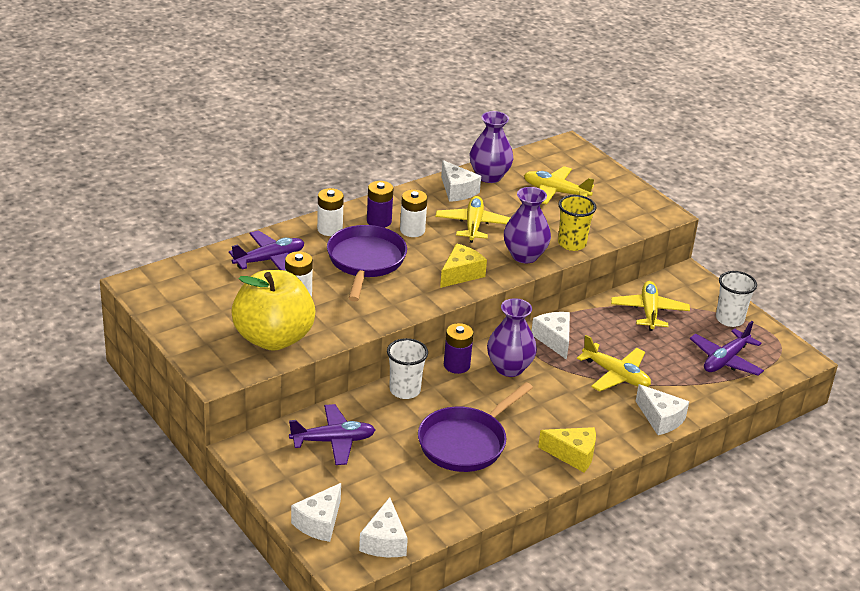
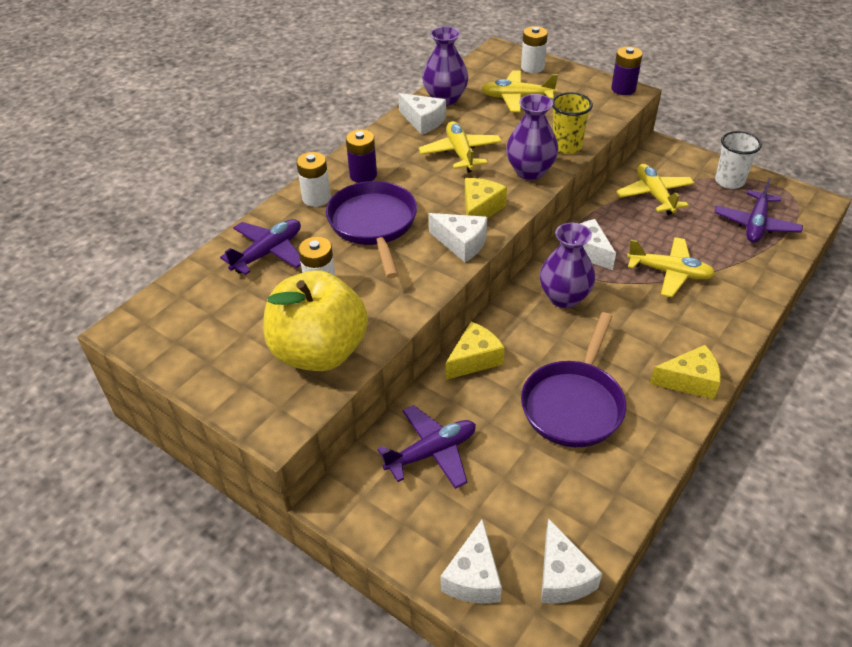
camera: 15 degrees left, 10 degrees up
(405, 390) = (474, 359): white cup -> yellow cheese
(412, 230) = (403, 175): white battery -> white battery (532, 67)
(456, 365) = (510, 311): purple battery -> purple battery (623, 89)
(661, 419) = (743, 308): white cheese -> white cheese (461, 243)

